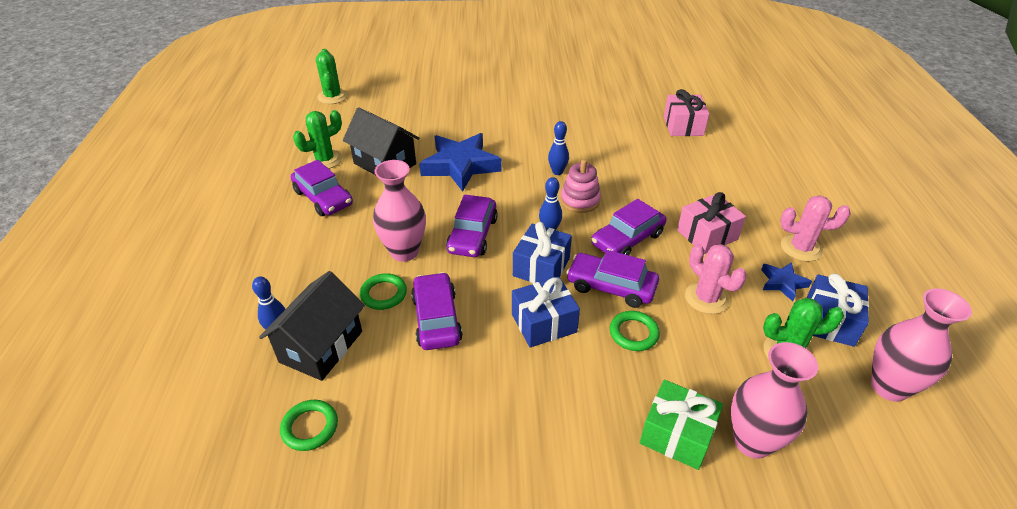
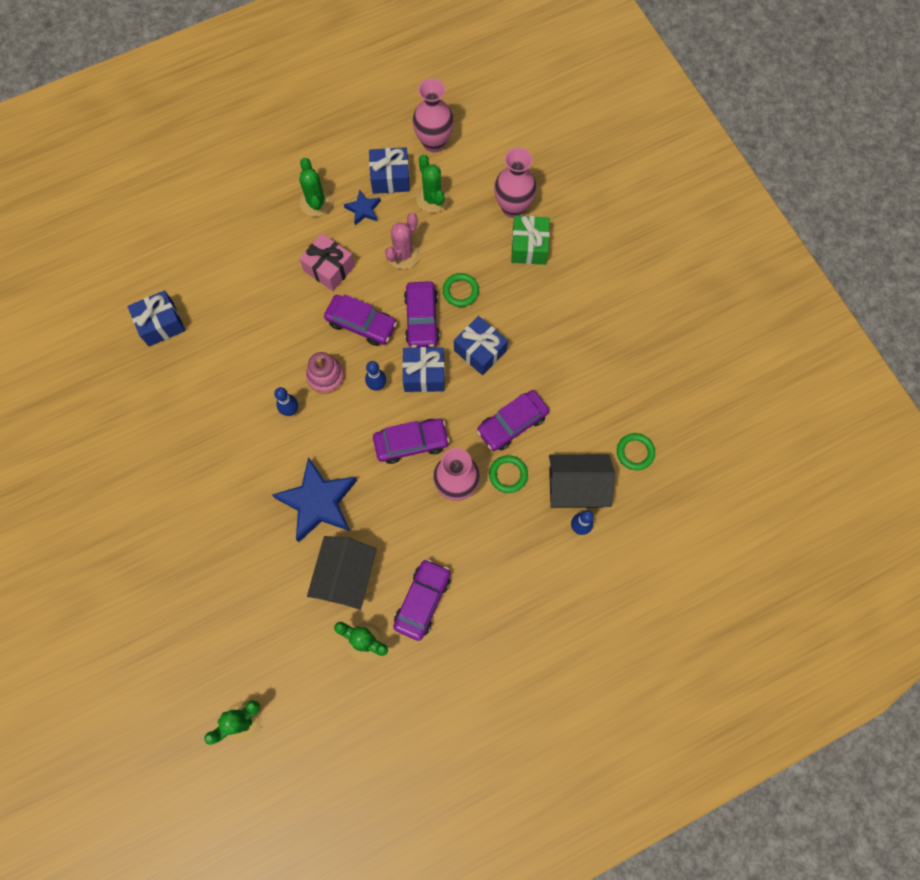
camera: 115 degrees left, 30 degrees up
(683, 126) = (161, 324): pink gift -> blue gift
(801, 248) = (316, 202): pink cactus -> green cactus

